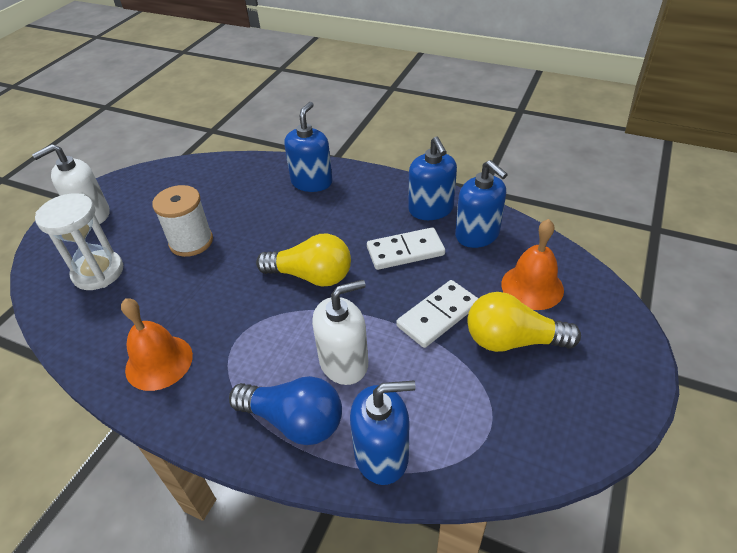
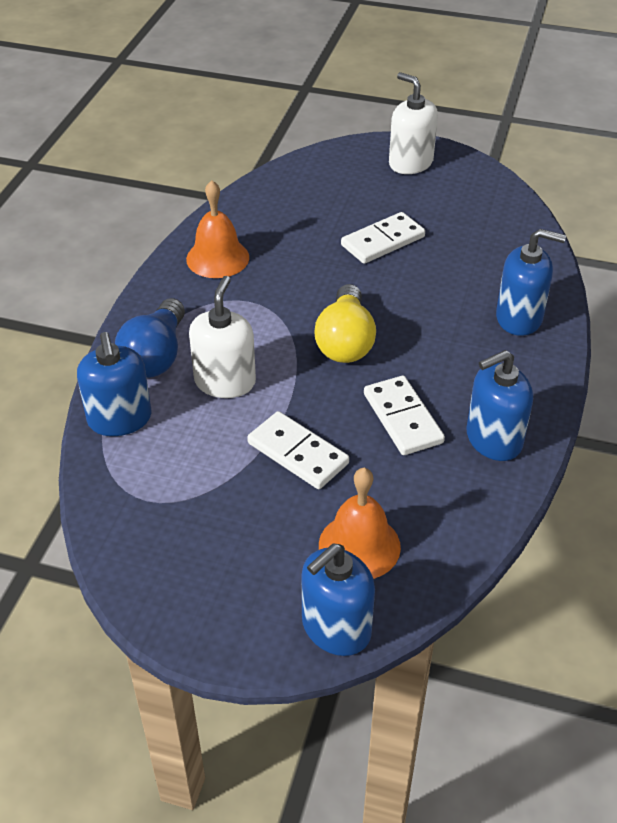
camera: 80 degrees right, 0 degrees up
(98, 272) = (325, 191): white hourglass -> none
(191, 242) = (383, 241): white spool -> white domino
(344, 362) = (225, 382): white soap dispenser -> white soap dispenser turned 135 degrees counterclockwise
(477, 234) = (451, 490): blue soap dispenser -> blue soap dispenser (336, 628)
(512, 340) = (266, 522): yellow light bulb -> none

